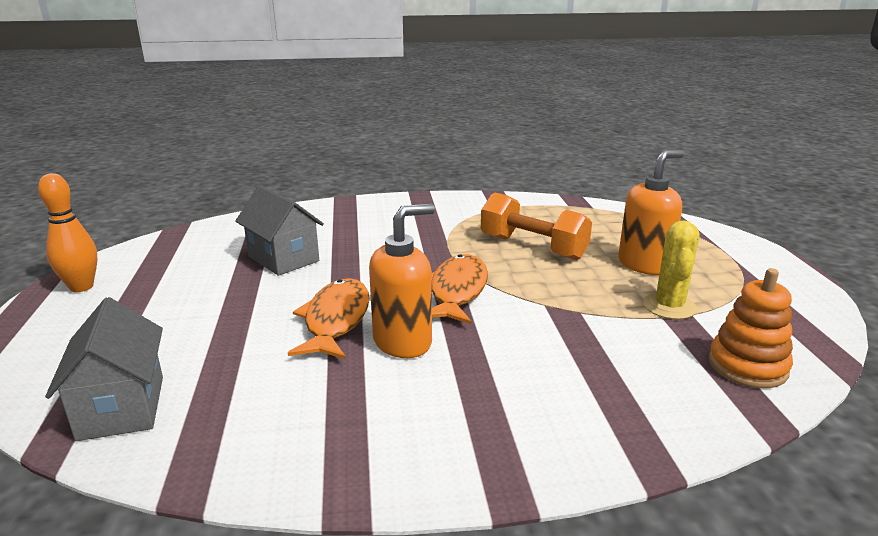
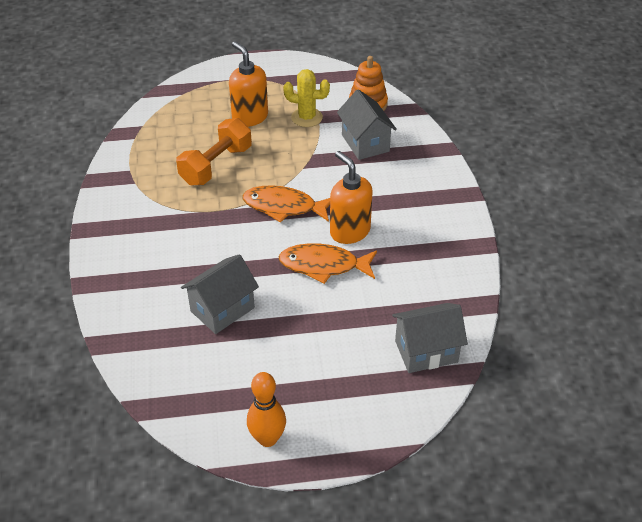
camera: 90 degrees left, 20 degrees up
(628, 361) = (365, 143): none -> grey house

